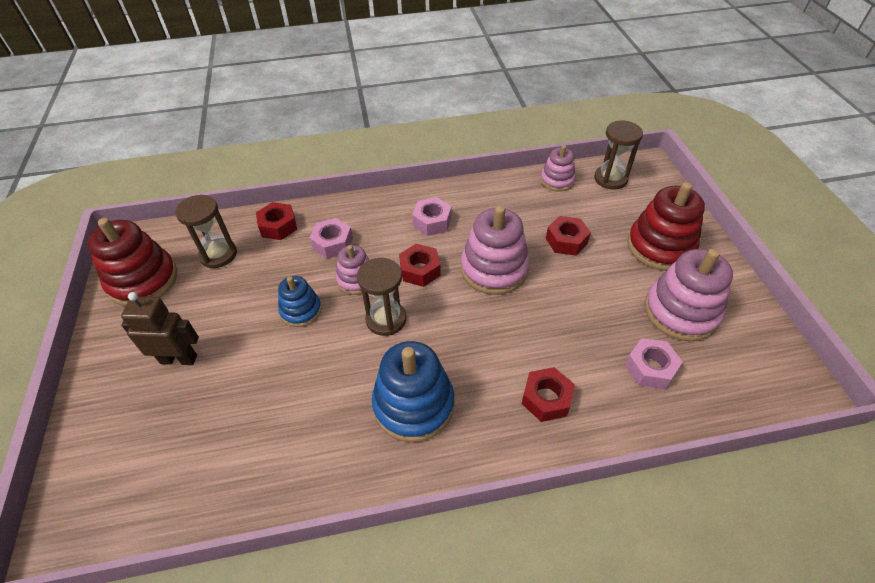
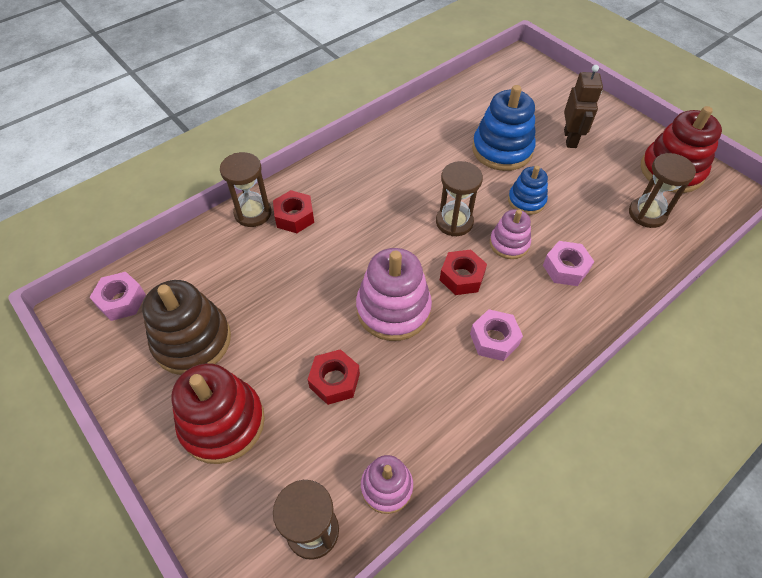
camera: 150 degrees right, 5 degrees up
(179, 359) = (570, 139): brown robot -> brown robot turned 60 degrees counterclockwise
(278, 226) = (634, 263): red nut -> none
(413, 405) = (387, 176): blue stacking toy -> blue stacking toy (502, 150)
(594, 426) = (253, 213): none -> brown hourglass
(650, 368) = (216, 272): pink nut -> pink nut (121, 301)
(680, 312) = (192, 341): pink stacking toy -> brown stacking toy

